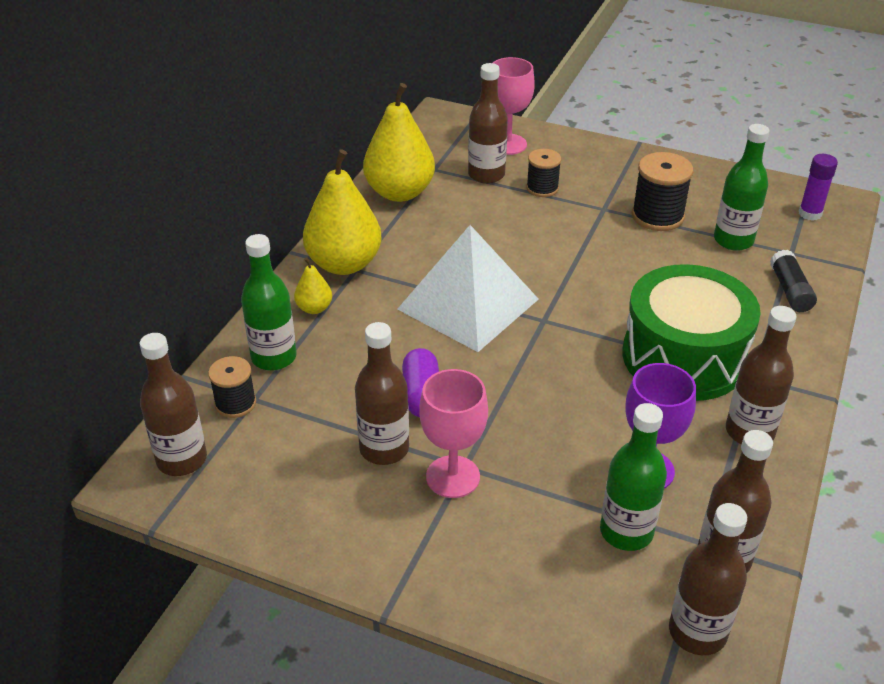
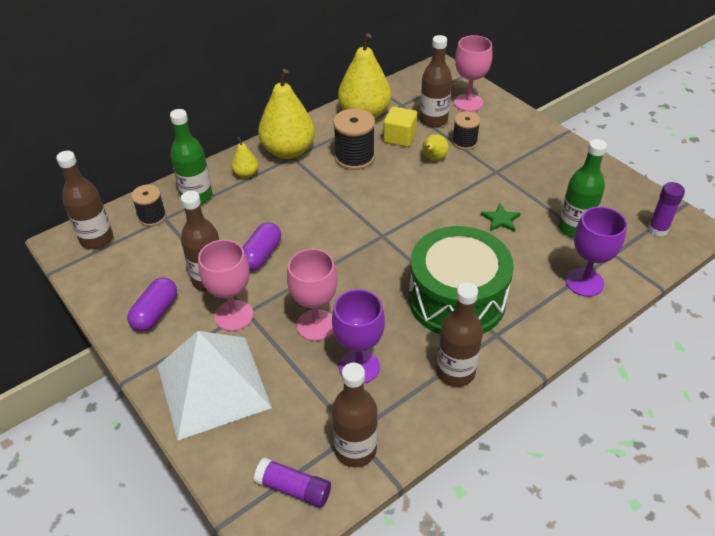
camera: 30 degrees right, 5 degrees up
(350, 515) = (155, 313): none -> purple capsule
(465, 206) = (399, 138): none -> yellow cube
(468, 304) = (342, 206): white pyramid -> white pyramid (213, 386)
(524, 217) = (433, 159): none -> yellow pear
(559, 446) = (316, 325): none -> pink goblet
(626, 532) = (308, 400): green bottle -> none
(653, 257) = (500, 219): none -> green star
(657, 216) = (531, 190): black spool -> black spool (354, 157)
(697, 632) = (293, 488): brown bottle -> purple glue stick
(790, 290) = (584, 282): black glue stick -> purple goblet

